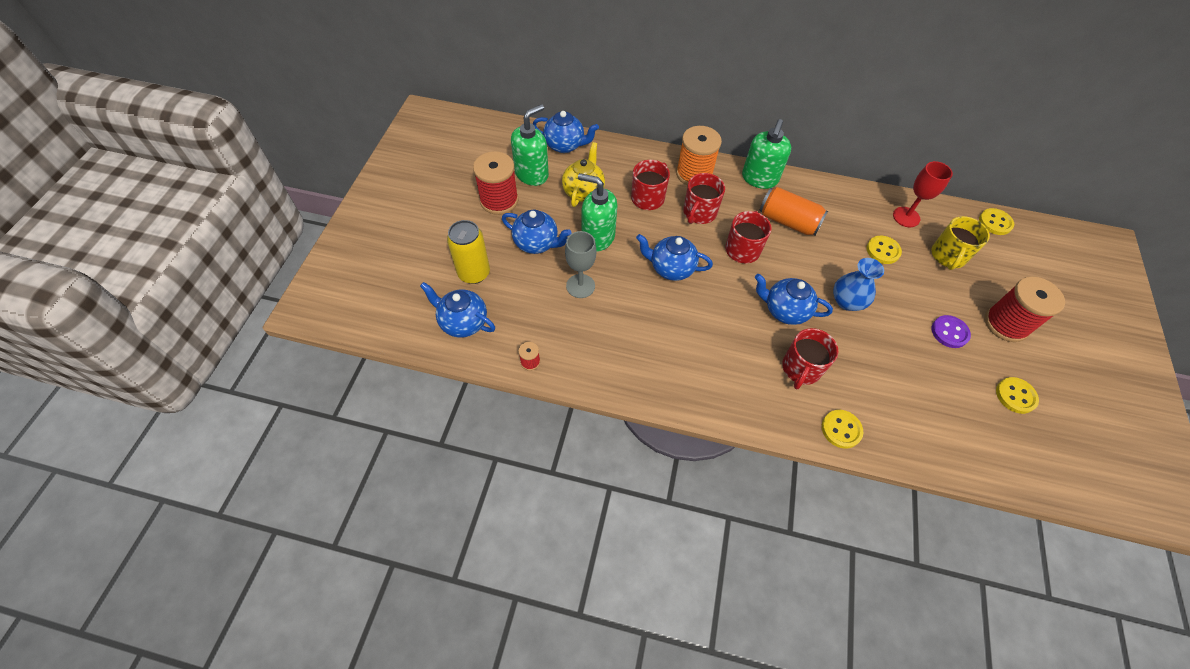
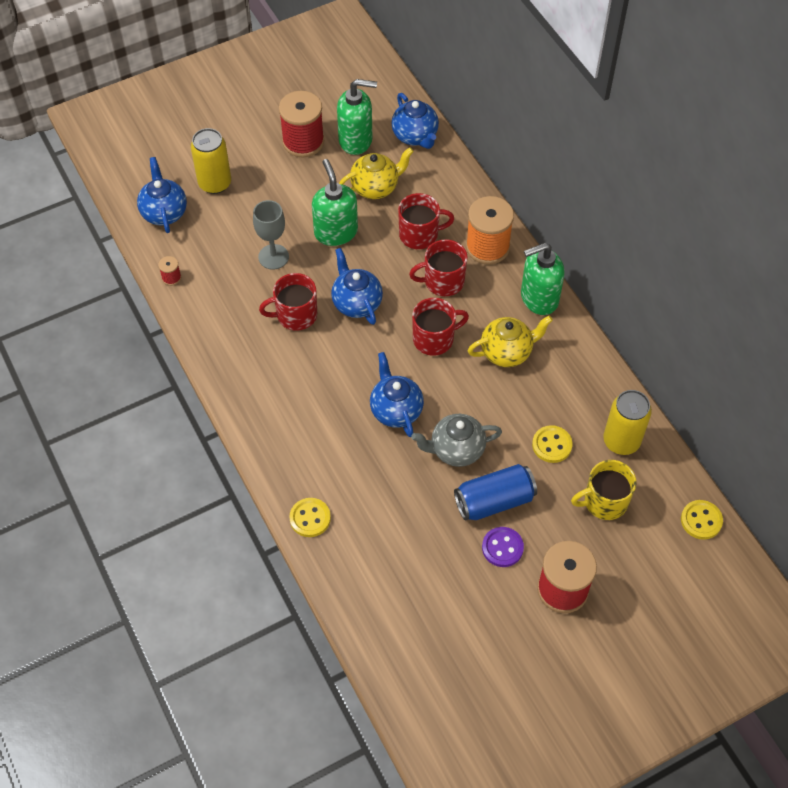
camera: 50 degrees right, 0 degrees up
(537, 243) = (286, 199): blue teapot -> none
(788, 221) = (507, 352): orange can -> yellow teapot
(801, 369) = (344, 457): red mug -> red mug (295, 315)
(847, 301) = (456, 450): blue vase -> grey teapot
(906, 217) = (621, 441): red goblet -> yellow can
(906, 310) = (494, 501): none -> blue can
(1015, 396) = (478, 634): yellow button -> none

